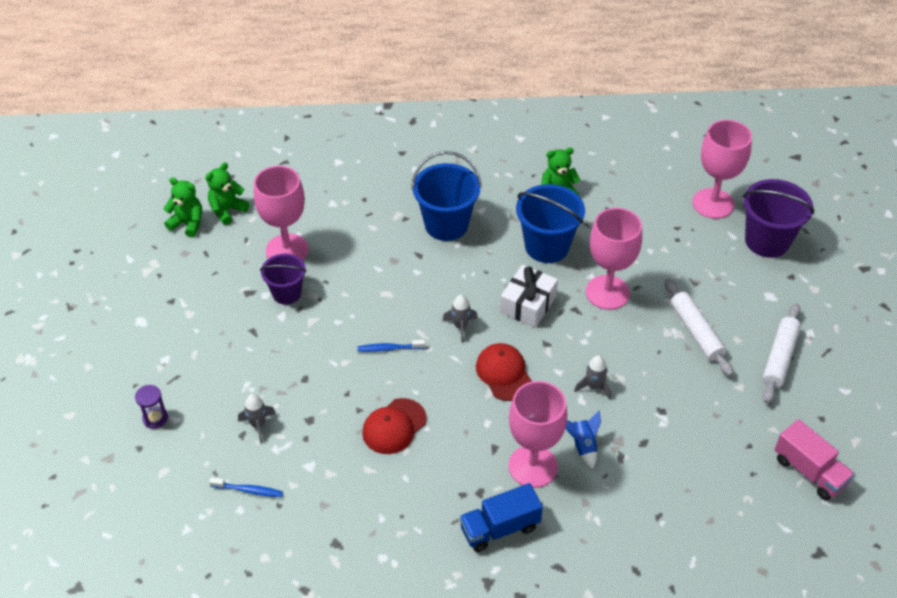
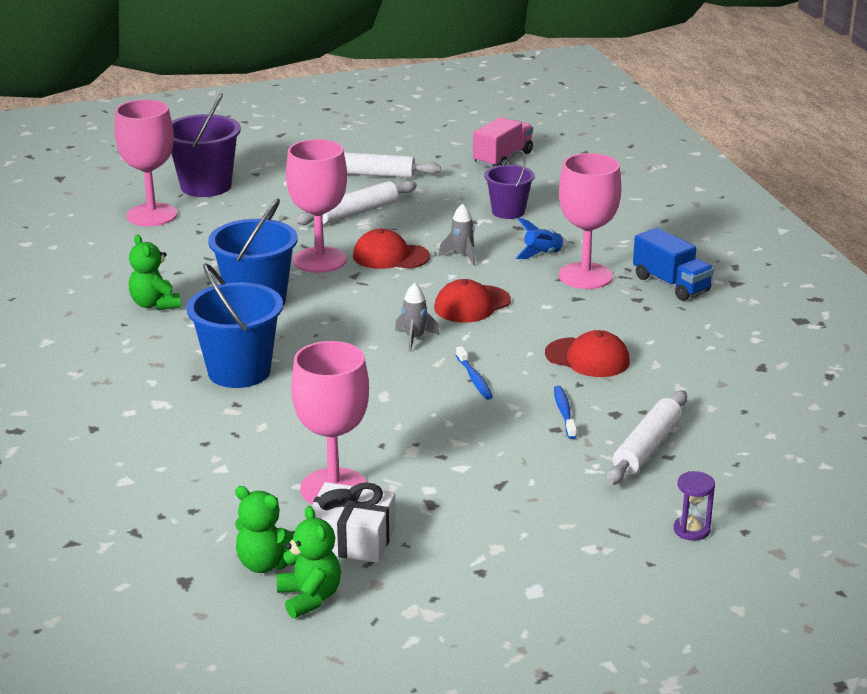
camera: 105 degrees left, 20 degrees down
(188, 223) = (309, 598): green teddy bear -> green teddy bear turned 150 degrees clockwise
(248, 490) = (741, 434): blue toothbrush -> blue toothbrush (564, 412)
(258, 425) = (647, 447): grey rocket -> white rolling pin
(286, 293) = (418, 471): purple bucket -> purple bucket (508, 211)
(528, 304) = (359, 302): white gift -> white gift (351, 539)
(604, 338) = (390, 256): none -> red cap

